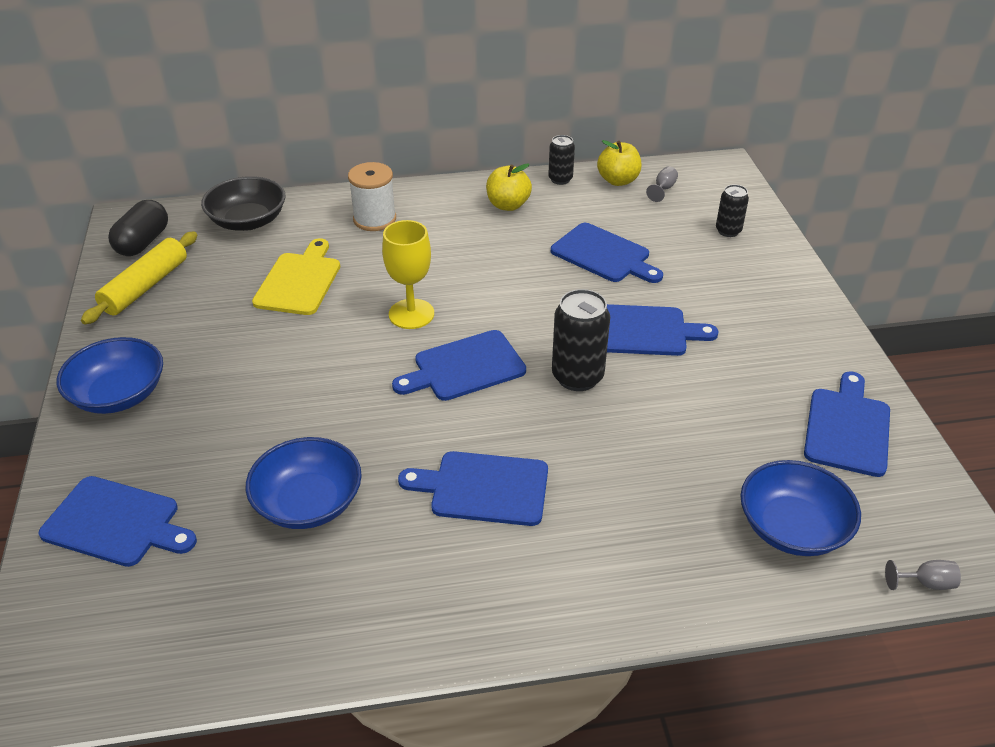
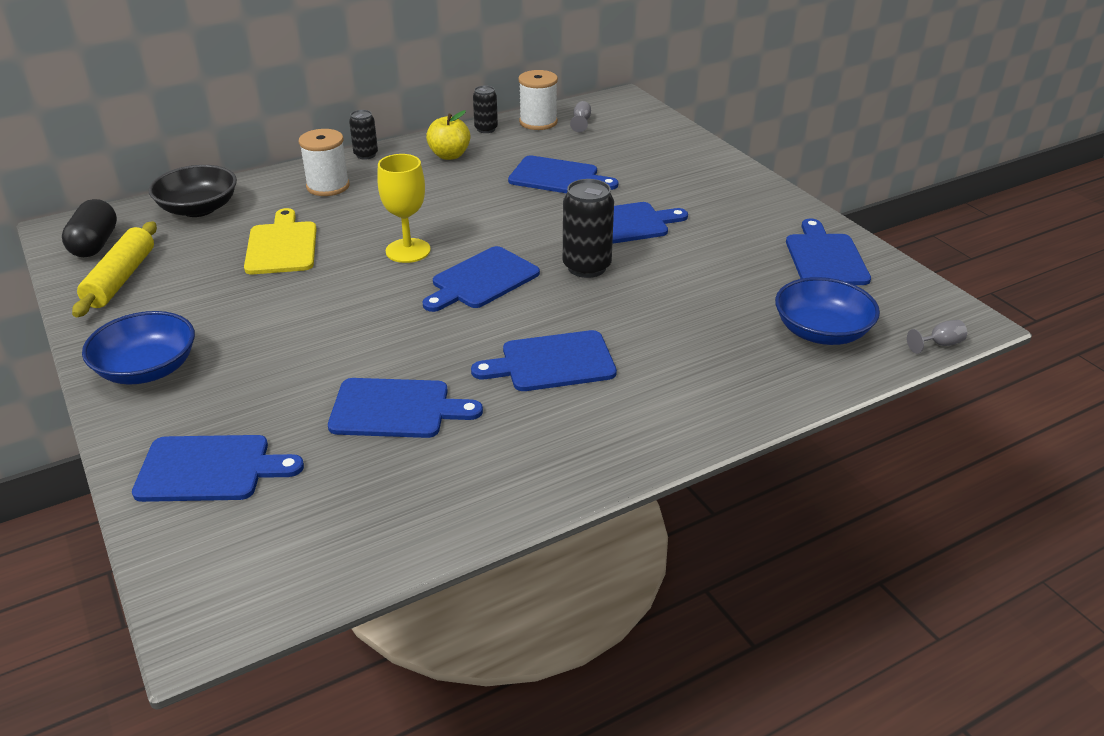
camera: 20 degrees left, 5 degrees down
(308, 502) = (396, 409): blue bowl -> blue cutting board
(618, 180) = (538, 122): yellow apple -> white spool
(728, 231) = (653, 143): black can -> black can (366, 155)

